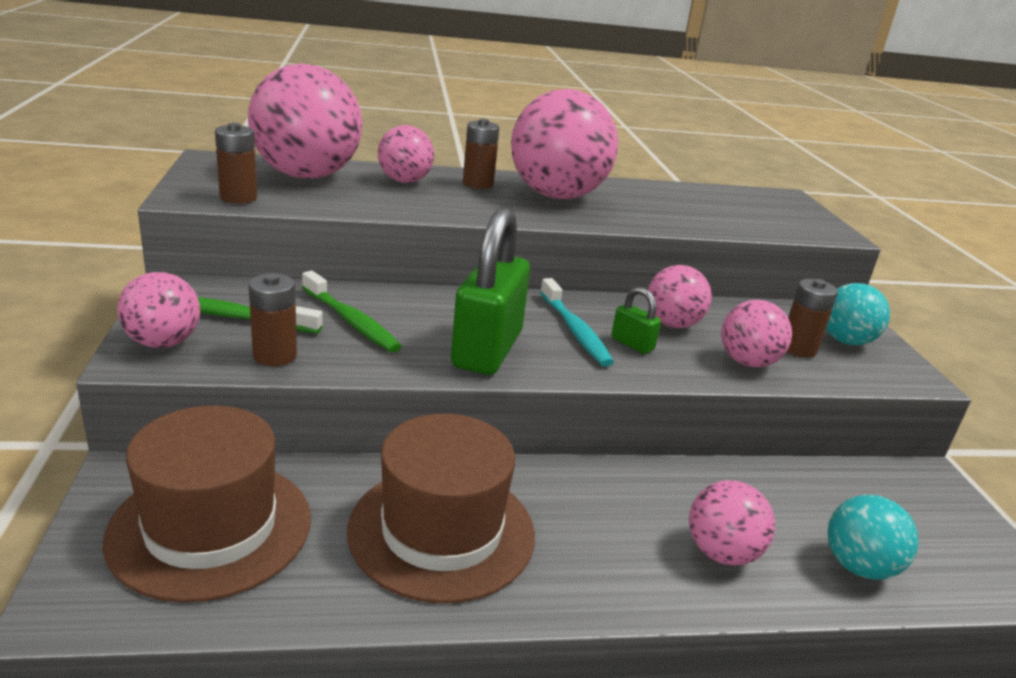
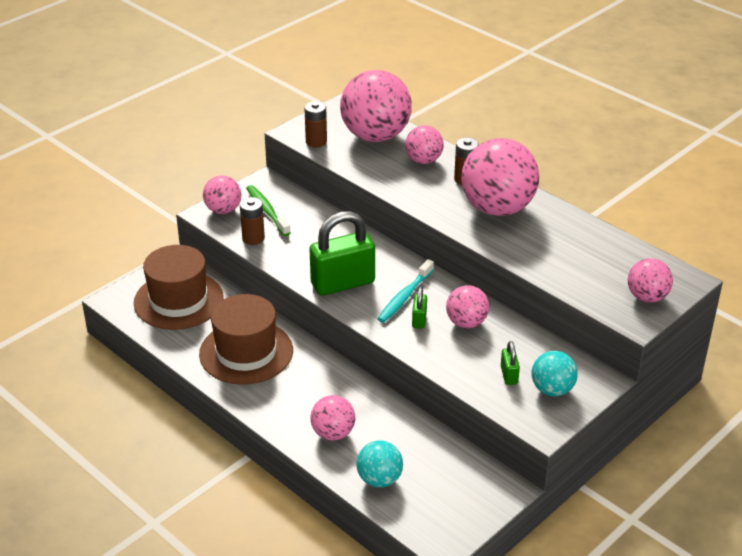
camera: 55 degrees right, 10 degrees up
(351, 321) = (309, 236): green toothbrush -> none
(747, 362) = (460, 363): pink ball -> pink ball (647, 297)
(798, 349) = (509, 375): brown battery -> green padlock

